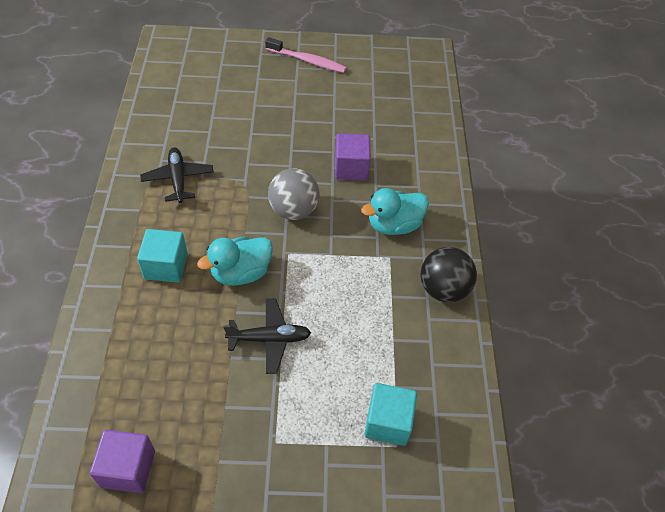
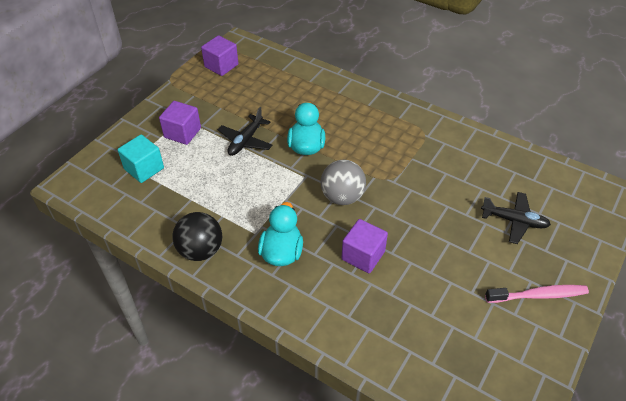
camera: 125 degrees right, 5 degrees down
(166, 266) = (339, 115): turquoise cube -> none
(178, 179) = (417, 145): black plane -> black plane (514, 221)
(301, 421) = (182, 133): none -> purple cube
(308, 61) = (538, 295): pink toothbrush -> pink toothbrush turned 150 degrees counterclockwise

